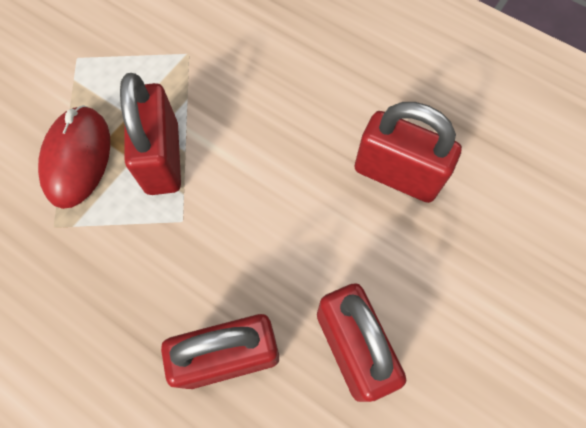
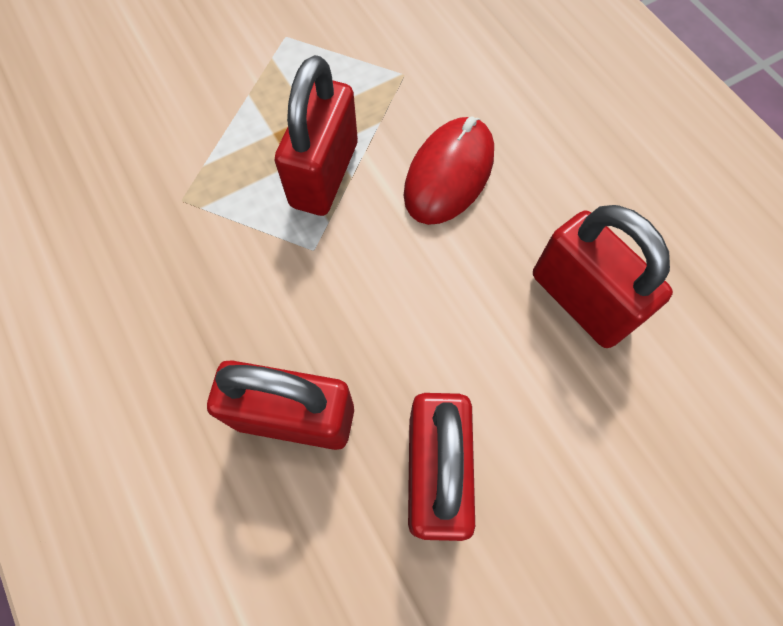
camera: 25 degrees right, 0 degrees up
(77, 158) = (237, 140): red mouse -> red mouse (449, 174)

